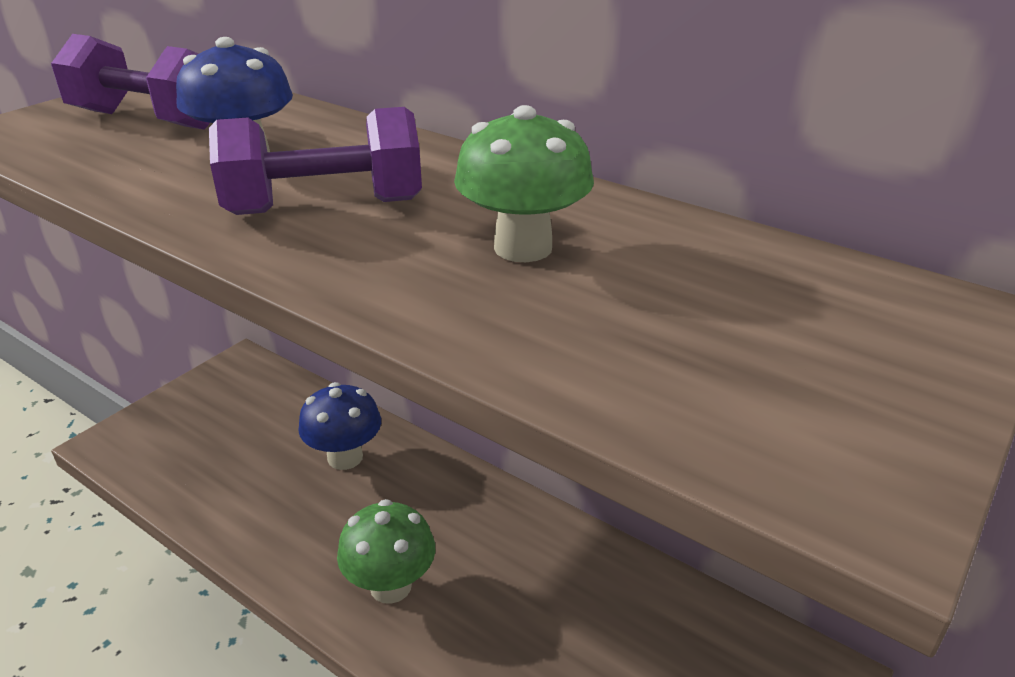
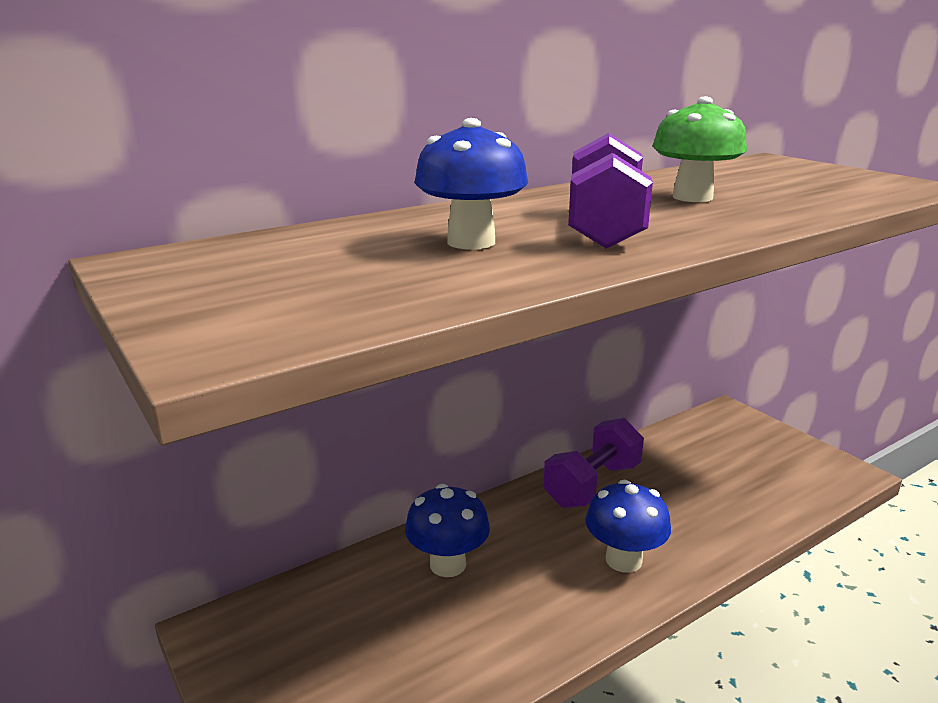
camera: 70 degrees left, 10 degrees down
(148, 120) = (301, 272): purple dumbbell -> purple dumbbell (592, 485)
(390, 586) = (623, 560): green mushroom -> blue mushroom

